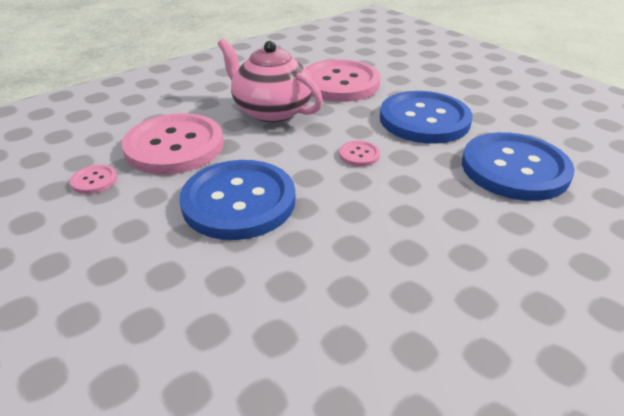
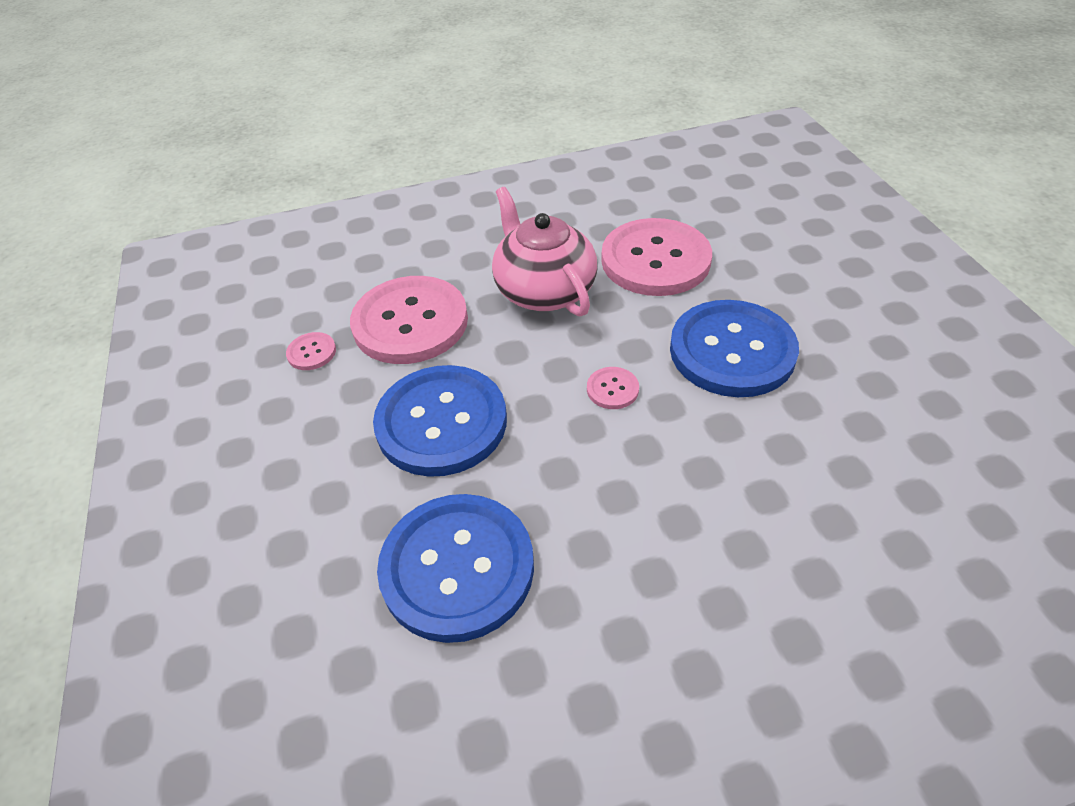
camera: 25 degrees right, 10 degrees up
(514, 168) = (802, 465): blue button -> blue button (457, 568)

